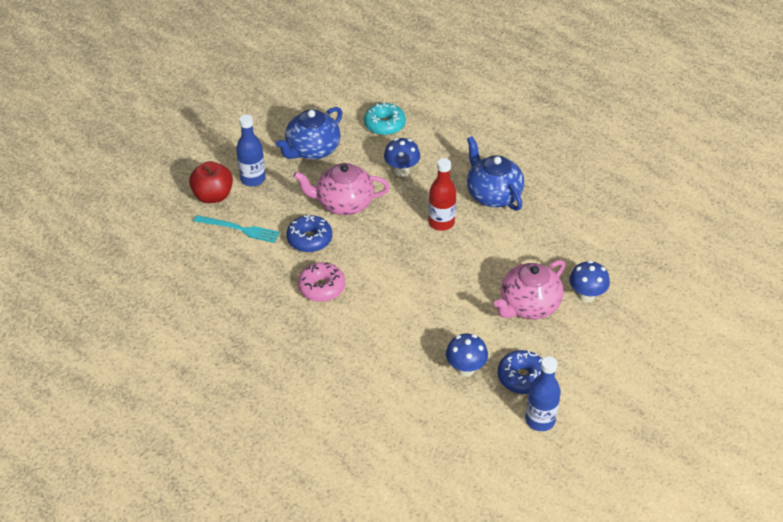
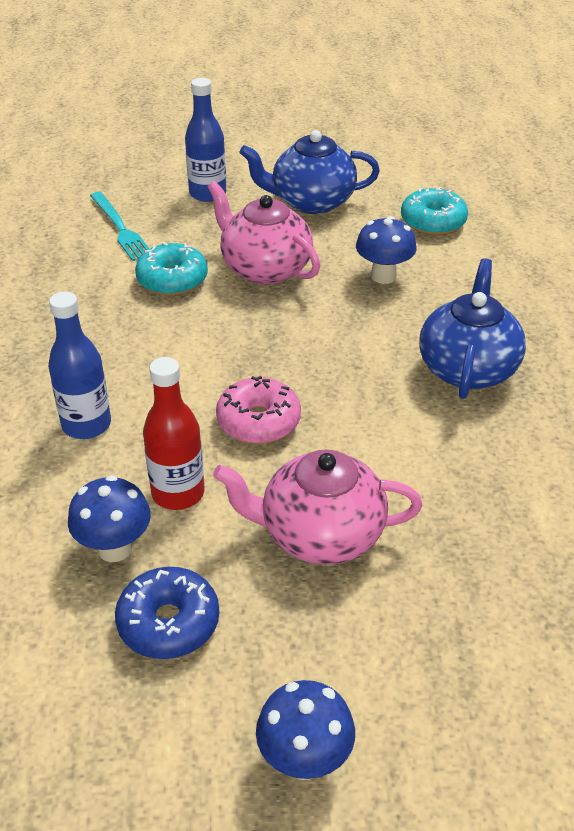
camera: 45 degrees right, 5 degrees down
(213, 196) = (146, 186): red apple -> none
(309, 239) = (172, 280): blue donut -> turquoise donut
(322, 287) = (106, 333): pink donut -> pink donut (258, 421)
(441, 222) = (350, 357): red bottle -> red bottle (178, 493)
(540, 420) = (102, 706): blue bottle -> blue bottle (86, 425)
(586, 296) = (427, 587): blue mushroom -> blue mushroom (304, 760)

